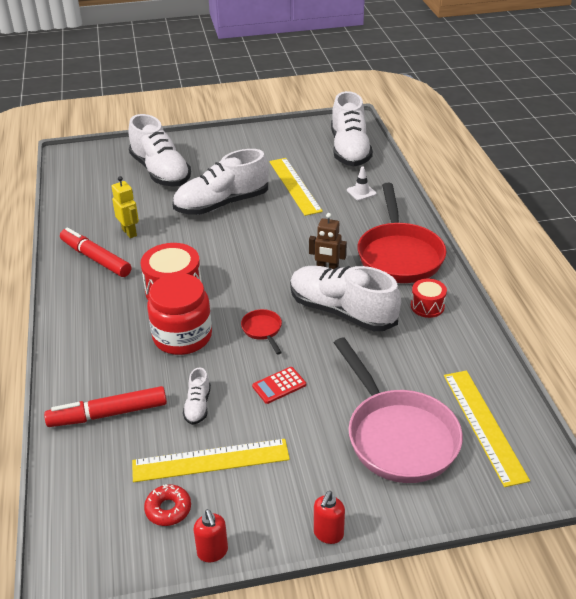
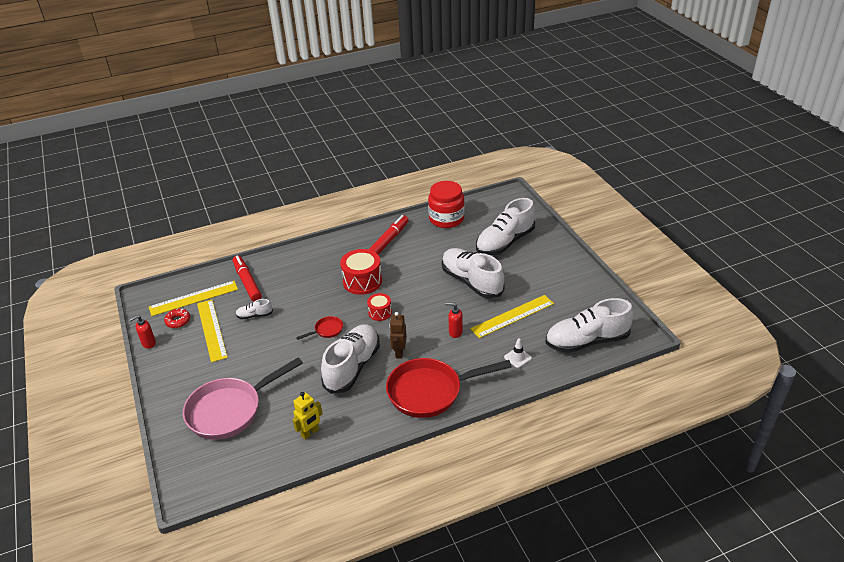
camera: 80 degrees right, 0 degrees up
(129, 232) = (422, 247): yellow robot -> yellow robot (310, 433)
(182, 336) = (316, 295): red jar -> red jar (446, 219)
(279, 385) = (274, 347): red calculator -> none
(328, 534) = (156, 387): red soap dispenser -> red soap dispenser (455, 332)
(427, 306) = (366, 415): red drum -> red drum (380, 312)
(483, 425) = (240, 455): yellow ruler -> yellow ruler (193, 298)

